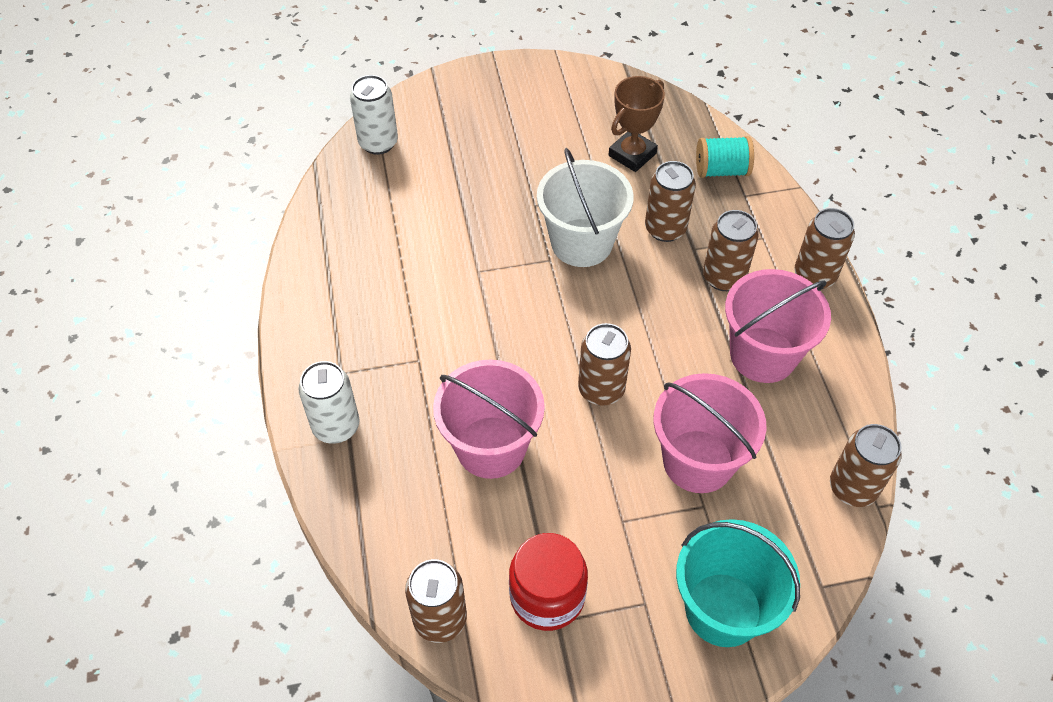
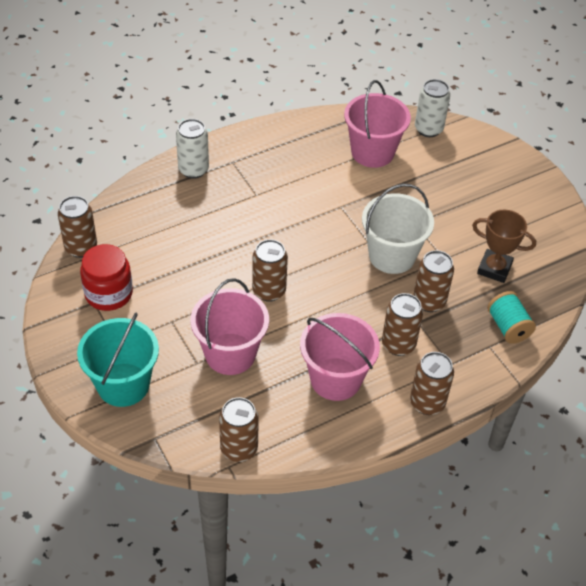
camera: 70 degrees right, 5 degrees down
(491, 447) = (204, 244): pink bucket -> pink bucket (372, 152)

